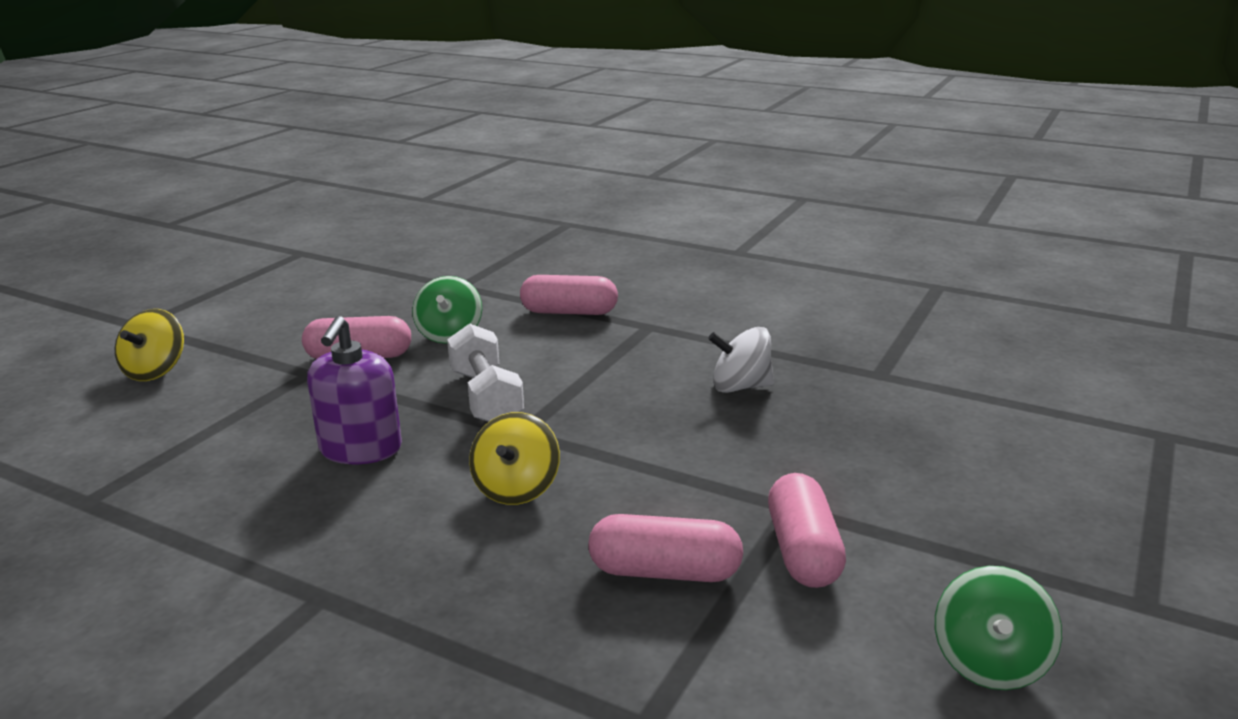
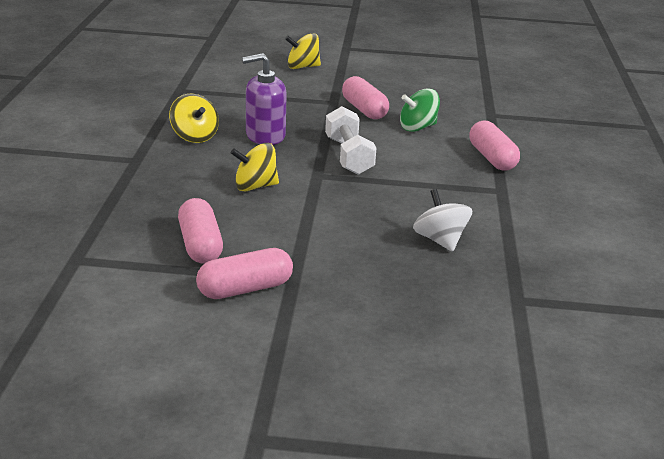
camera: 65 degrees right, 5 degrees up
(293, 516) = (194, 136): none -> yellow spinning top
(486, 397) = (348, 156): white dumbbell -> white dumbbell turned 60 degrees counterclockwise
(990, 663) = (164, 367): green spinning top -> none

